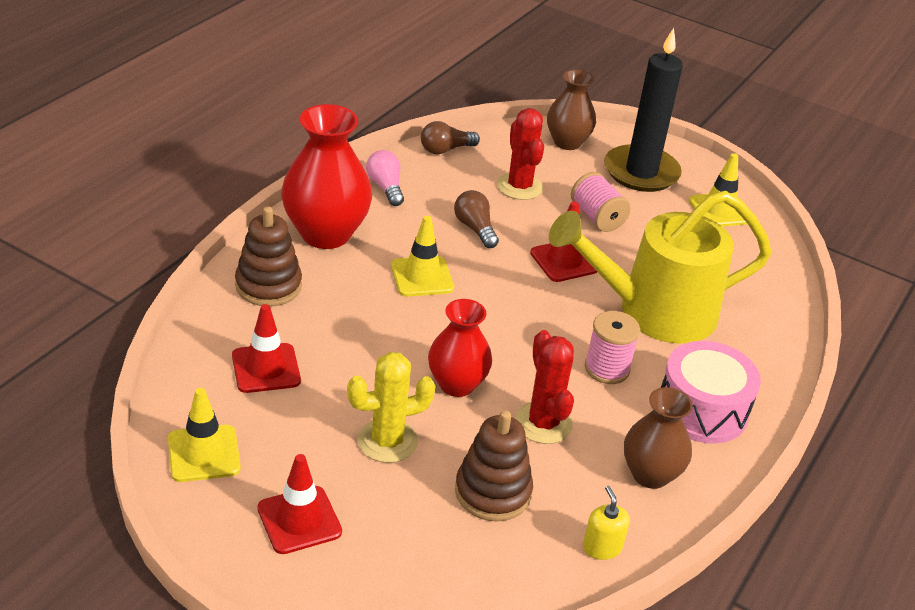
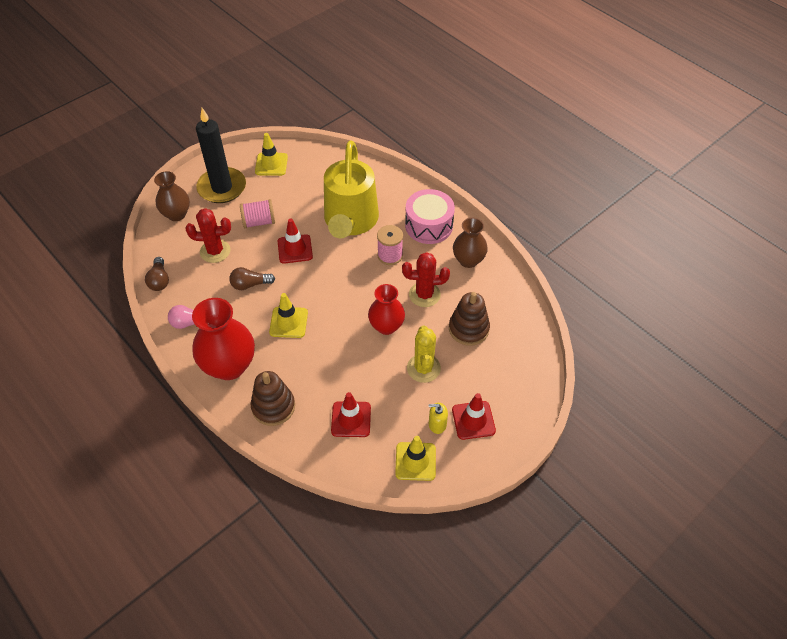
camera: 70 degrees left, 15 degrees up
(602, 547) = (511, 293): yellow soap dispenser -> yellow soap dispenser (437, 424)

